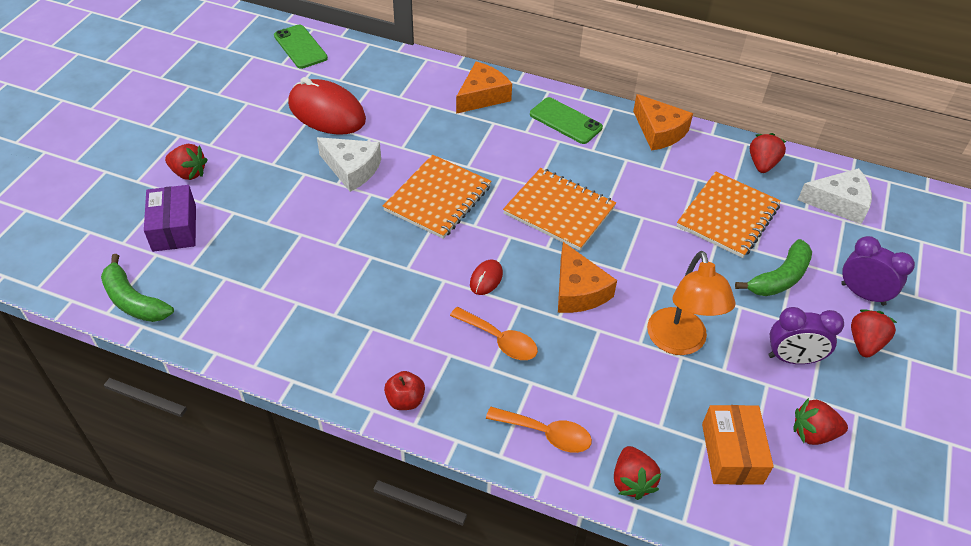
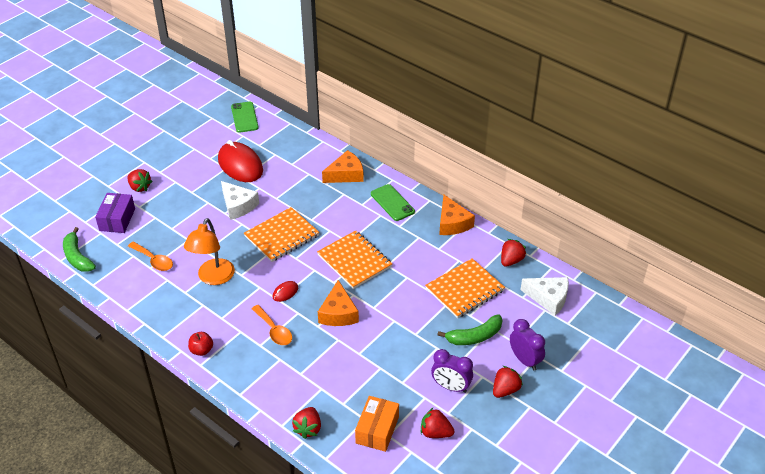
camera: 20 degrees right, 5 degrees down
(546, 434) = (272, 390): orange spoon -> orange spoon (154, 260)
(679, 342) = (384, 359): orange lamp -> orange lamp (213, 278)

